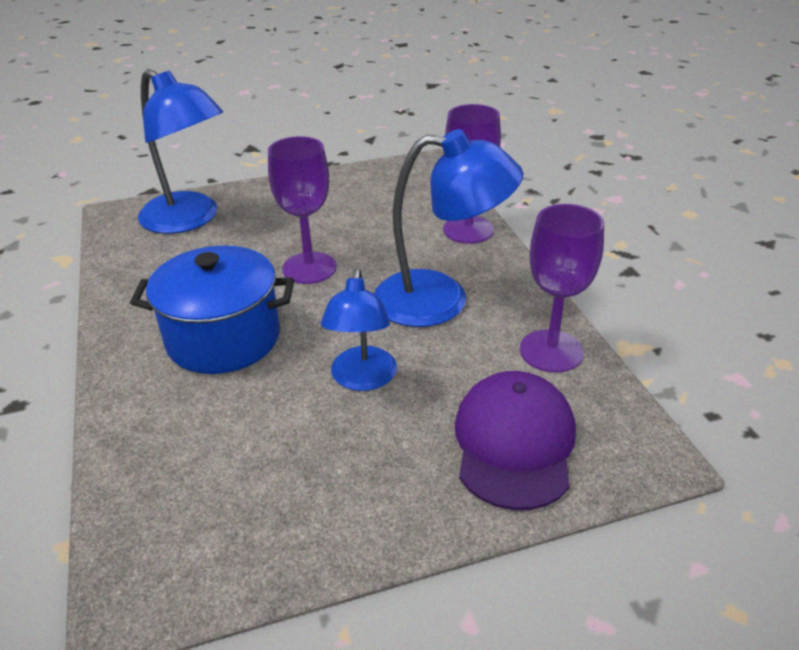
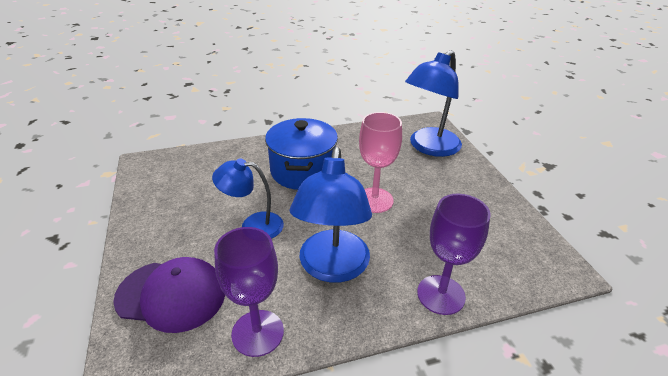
camera: 90 degrees right, 0 degrees up
(309, 268) = (374, 200): purple goblet -> pink goblet

